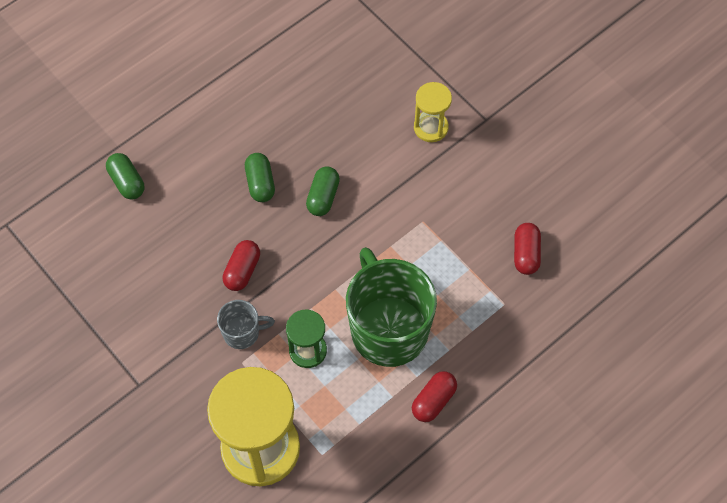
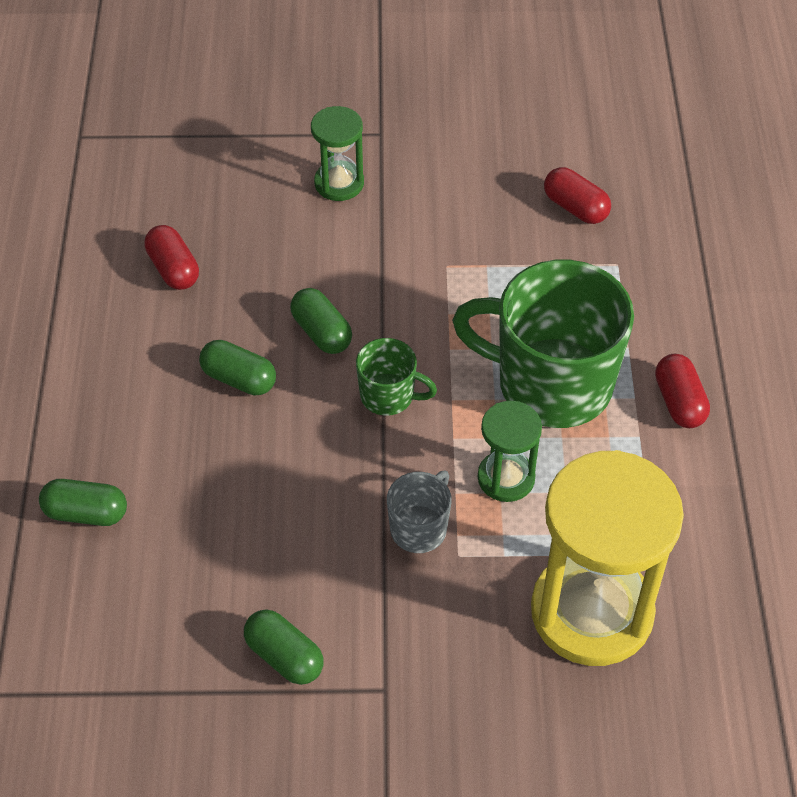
camera: 50 degrees left, 10 degrees down
(121, 328) = (284, 656): none -> green capsule
(242, 271) = (336, 473): red capsule -> red capsule (173, 269)
(311, 258) = (389, 396): none -> green mug
(431, 127) = (339, 183): yellow hourglass -> green hourglass

